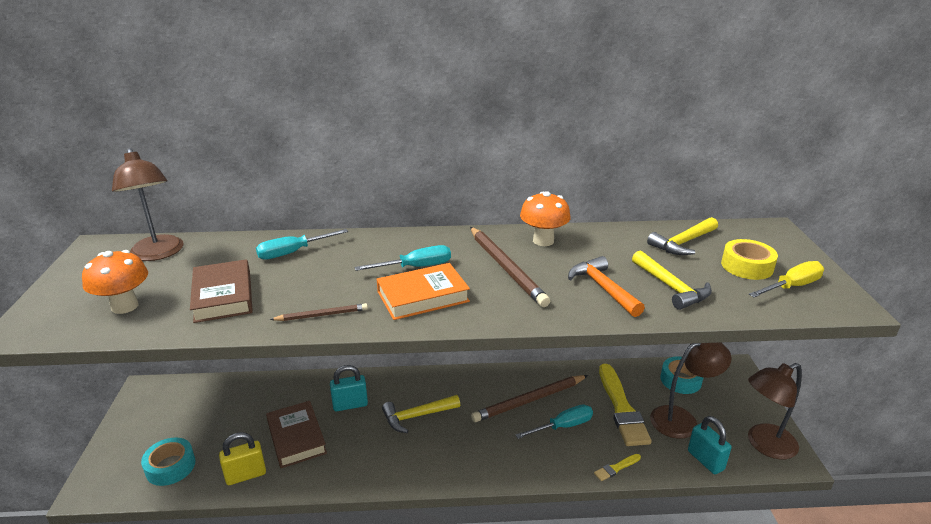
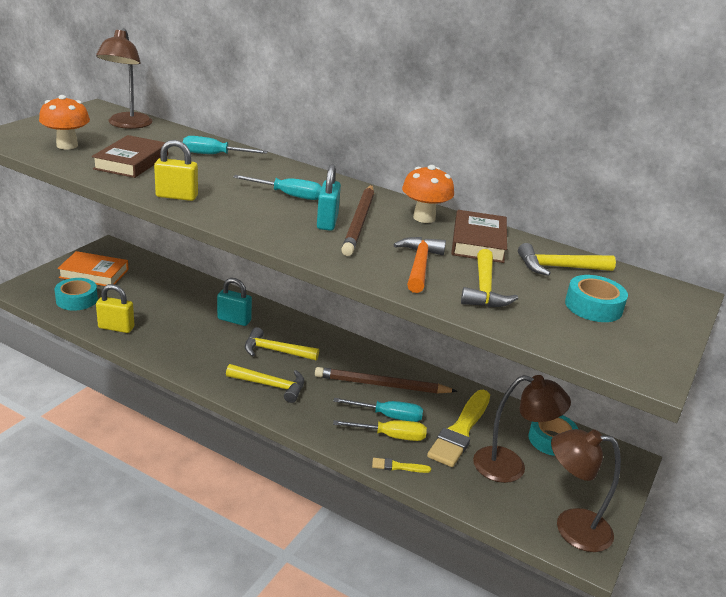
camera: 30 degrees right, 0 degrees up
(296, 437) = (173, 322): brown book -> brown book (478, 242)
(322, 315) = (177, 196): brown pencil -> yellow padlock
(423, 296) = (263, 214): orange book -> orange book (94, 273)
(449, 452) = (271, 385): none -> yellow hammer
(705, 460) = (491, 506): turquoise padlock -> turquoise padlock (327, 222)
(747, 266) = (593, 306): yellow tape -> turquoise tape
(791, 286) = (612, 337): yellow screwdriver -> yellow screwdriver (390, 436)

